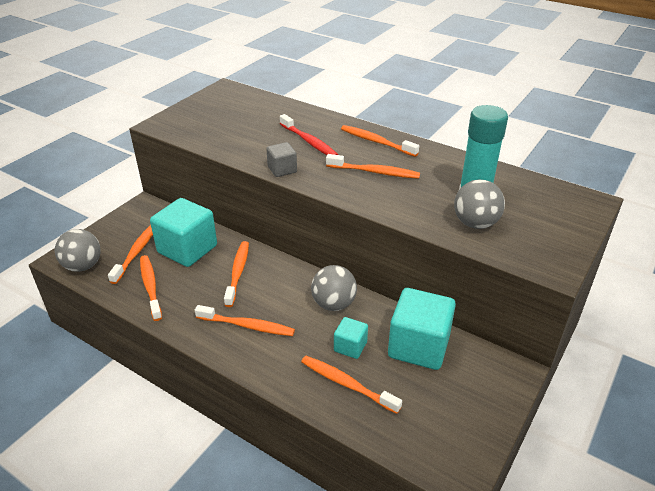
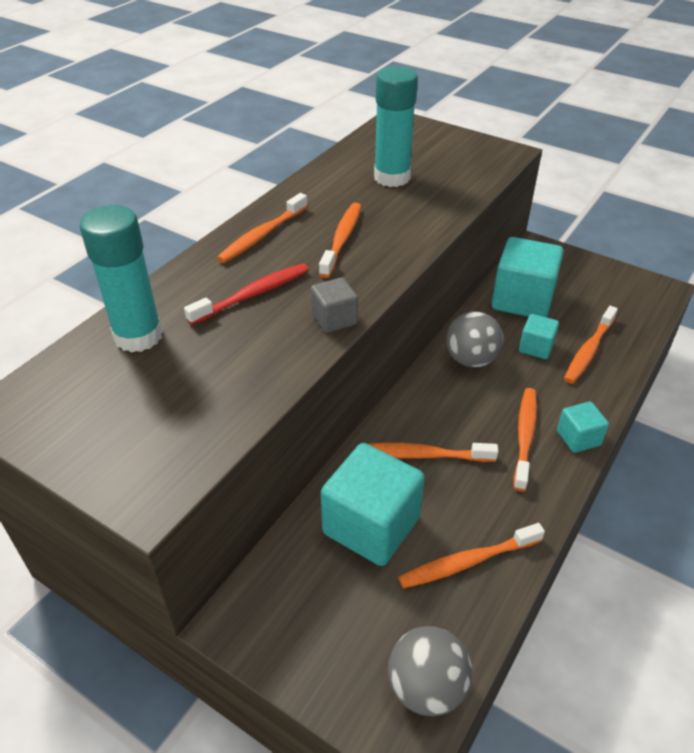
camera: 90 degrees left, 5 degrees up
(136, 253) = (383, 602): orange toothbrush -> none
(241, 357) = (578, 438): none -> turquoise cube
(273, 112) = (138, 336): none -> turquoise glue stick
(475, 223) = (445, 182): grey ball -> none

